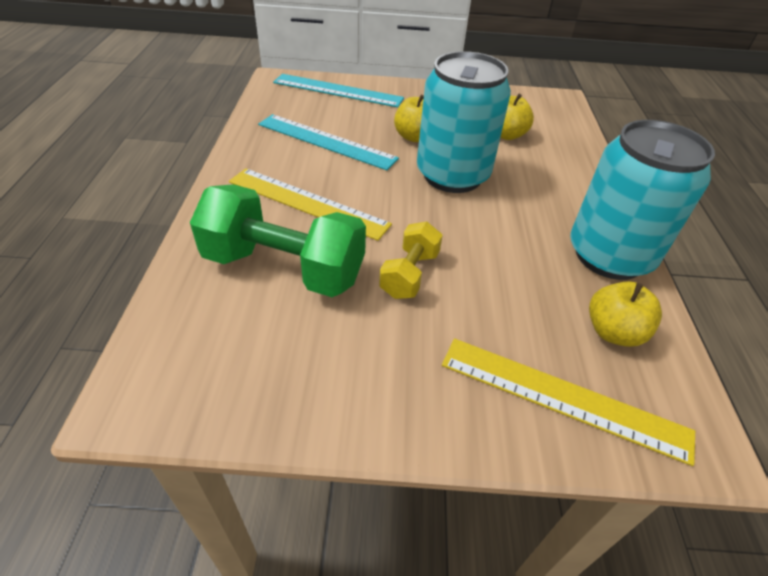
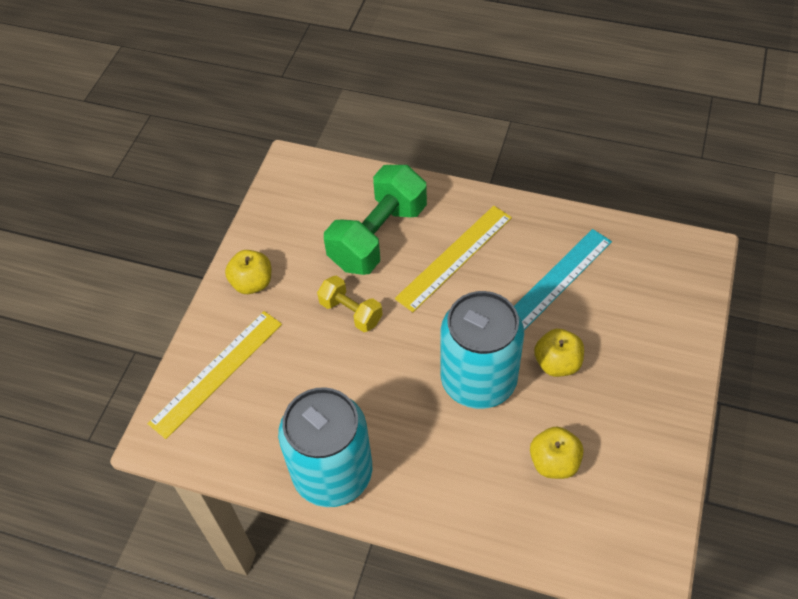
camera: 110 degrees right, 10 degrees up
(338, 90) = (672, 307): turquoise ruler -> none
(613, 332) = (254, 431): yellow apple -> yellow apple (252, 283)

